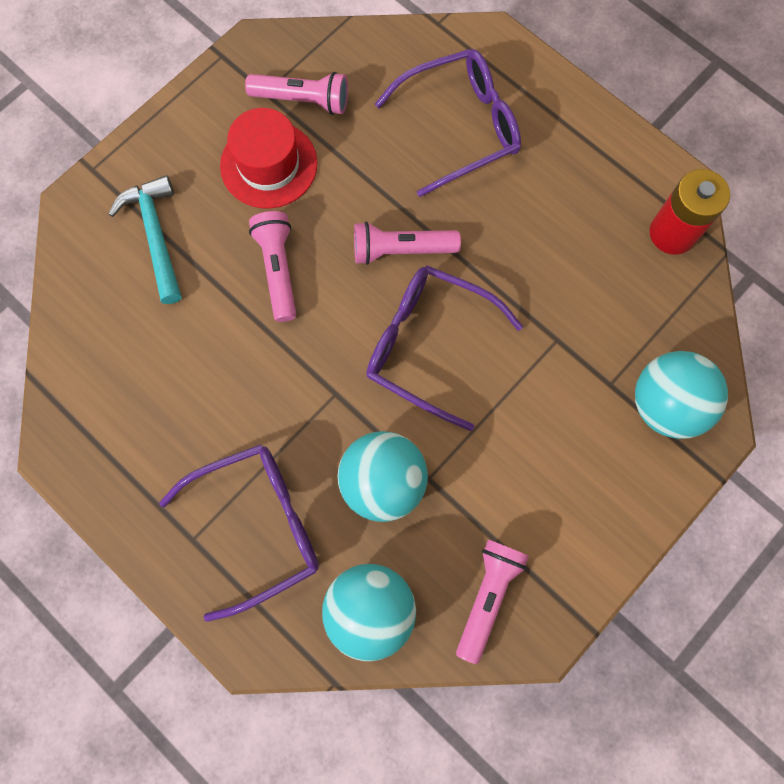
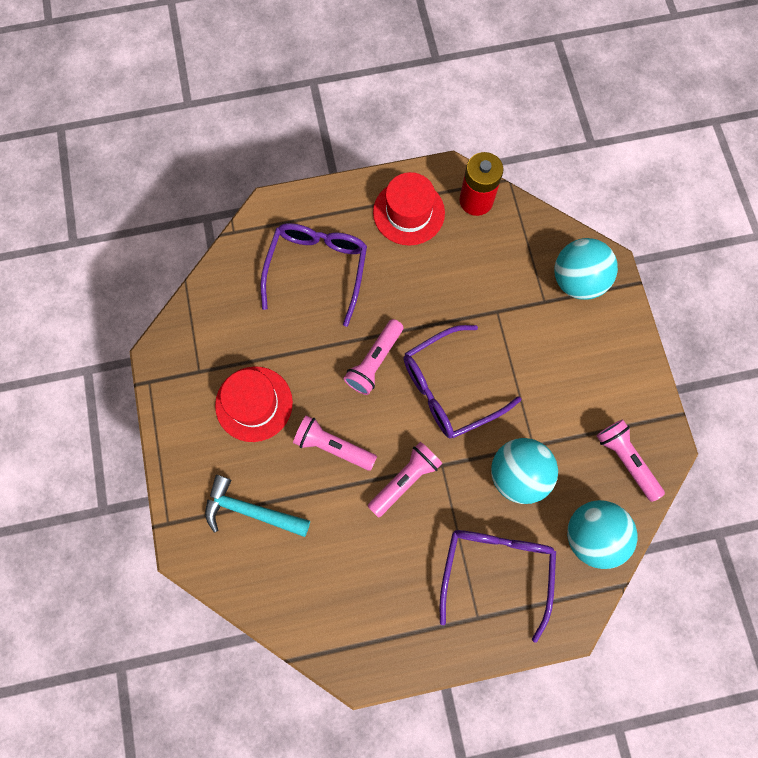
camera: 55 degrees left, 0 degrees up
(302, 100) = (223, 352): pink flashlight -> pink flashlight (405, 480)
(599, 173) = (408, 212): none -> red hat

